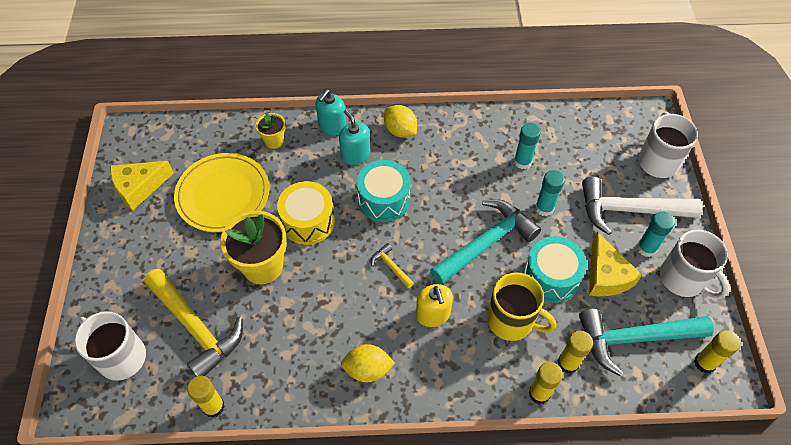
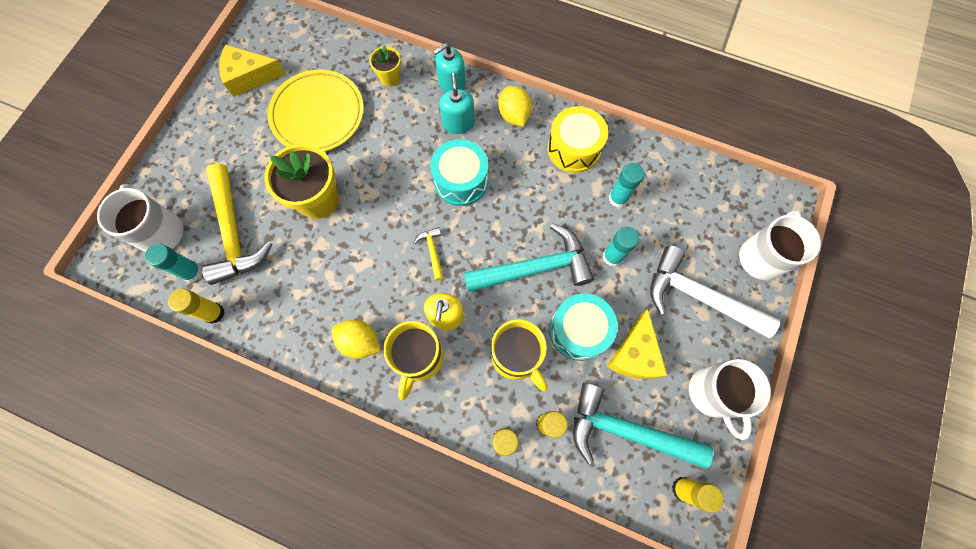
camera: 25 degrees right, 15 degrees up
(308, 221) = (380, 173): yellow drum -> yellow drum (574, 148)
(429, 360) = (419, 358): none -> yellow mug
(646, 248) = (693, 344): turquoise glue stick -> turquoise glue stick (192, 272)

